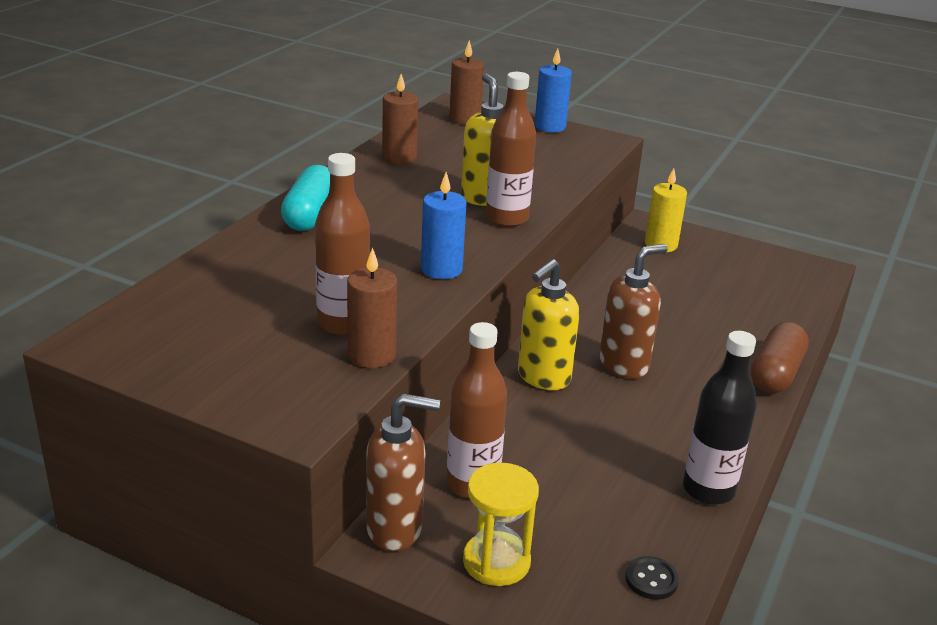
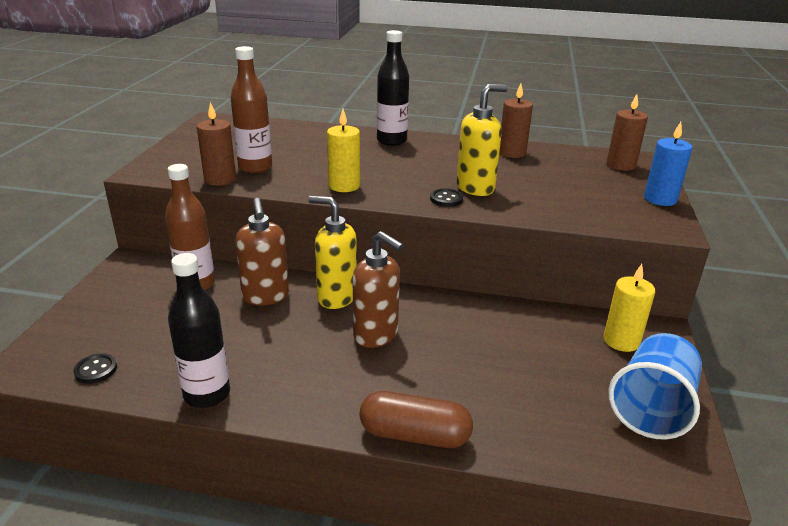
camera: 75 degrees right, 0 degrees up
(310, 215) = (391, 141): turquoise capsule -> black bottle
(395, 529) = (148, 264): brown soap dispenser -> brown soap dispenser (266, 296)
(441, 269) = (344, 186): blue candle -> yellow candle
(496, 562) = (117, 303): yellow hourglass -> none
(507, 219) = (446, 199): brown bottle -> black button
(748, 260) = (652, 408): none -> blue cup

